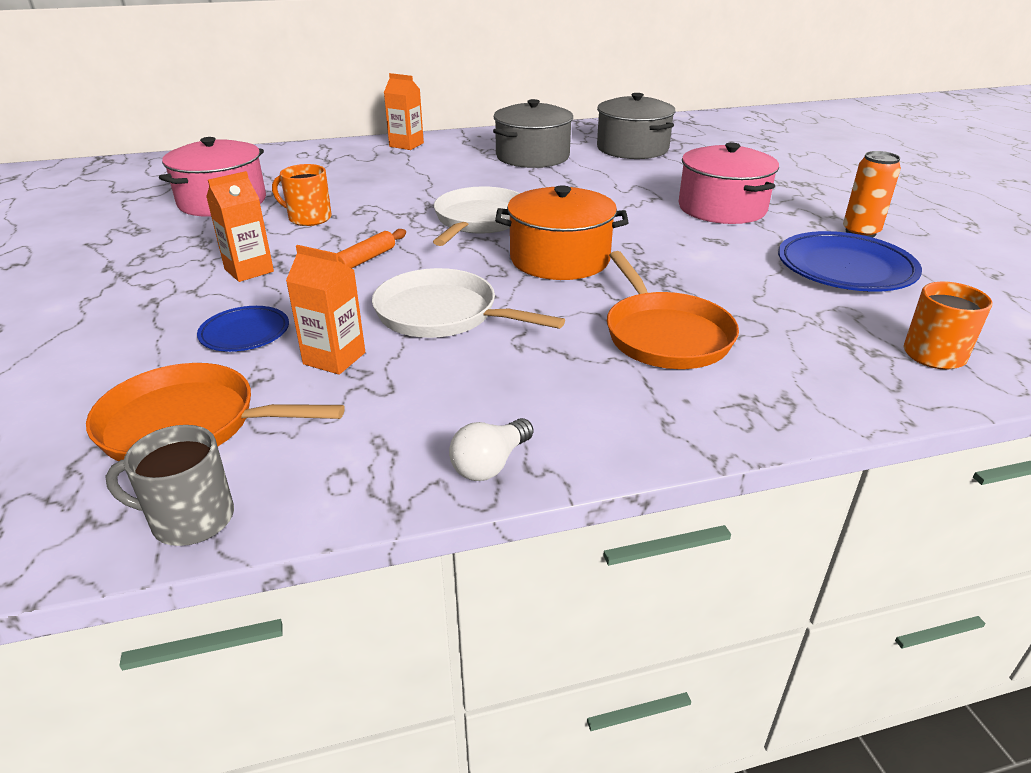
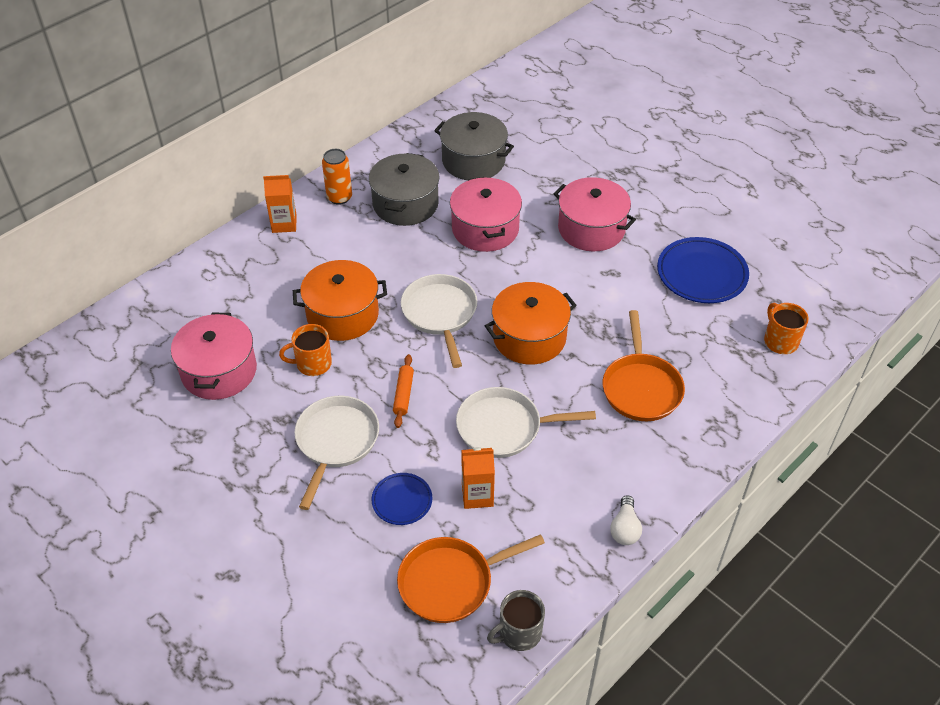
camera: 30 degrees left, 15 degrees up
(249, 270) = (336, 442): orange carton -> white pan
(382, 199) = (342, 314): none -> orange pot
(596, 184) = (485, 229): none -> pink pot
(665, 335) = (641, 387): orange pan -> orange pan turned 45 degrees clockwise
(860, 232) = (691, 225): orange can -> orange can (339, 197)

